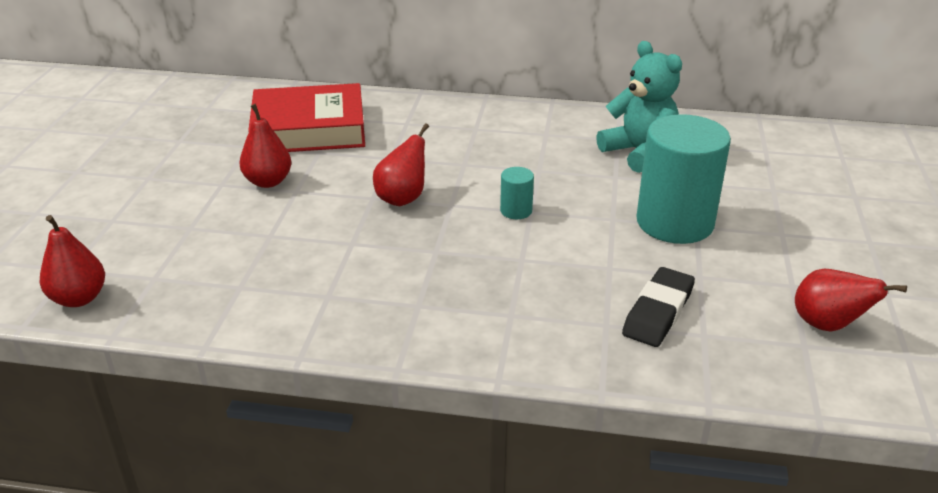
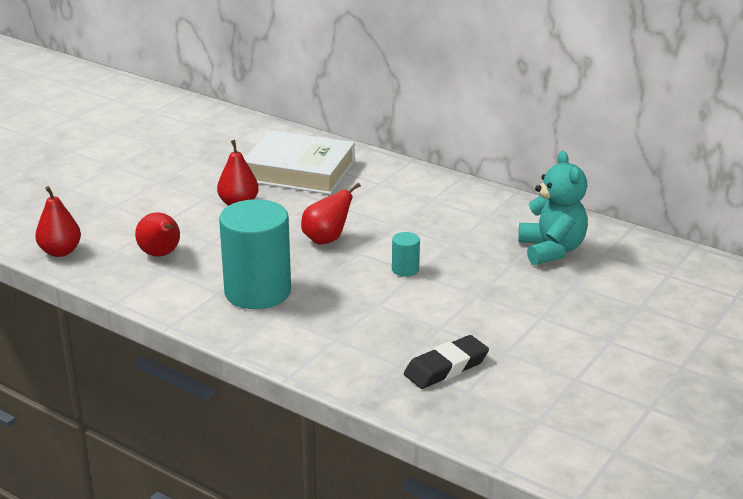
camera: 25 degrees right, 5 degrees down
(309, 128) = (299, 171): red book -> white book
(675, 222) = (525, 310): turquoise cylinder -> turquoise cylinder (257, 292)
(828, 325) = (573, 413): red pear -> red pear (161, 254)

